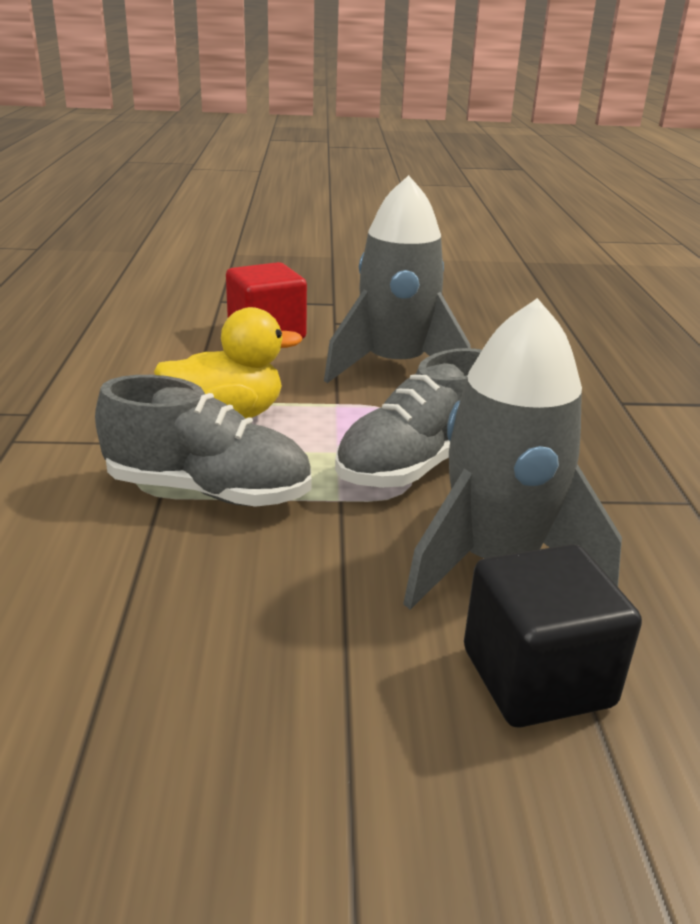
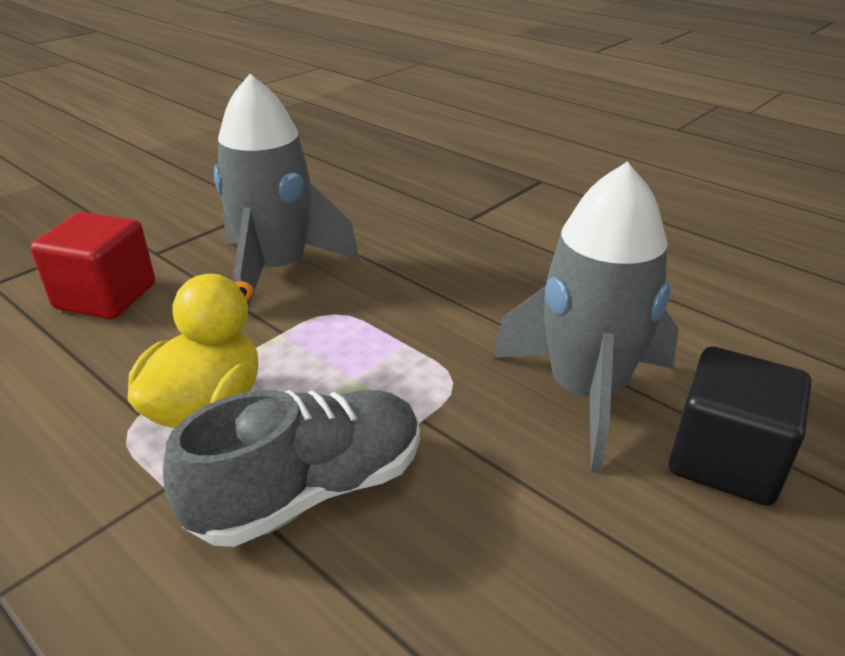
camera: 45 degrees left, 5 degrees up
(416, 465) = (426, 350): grey shoe -> none

